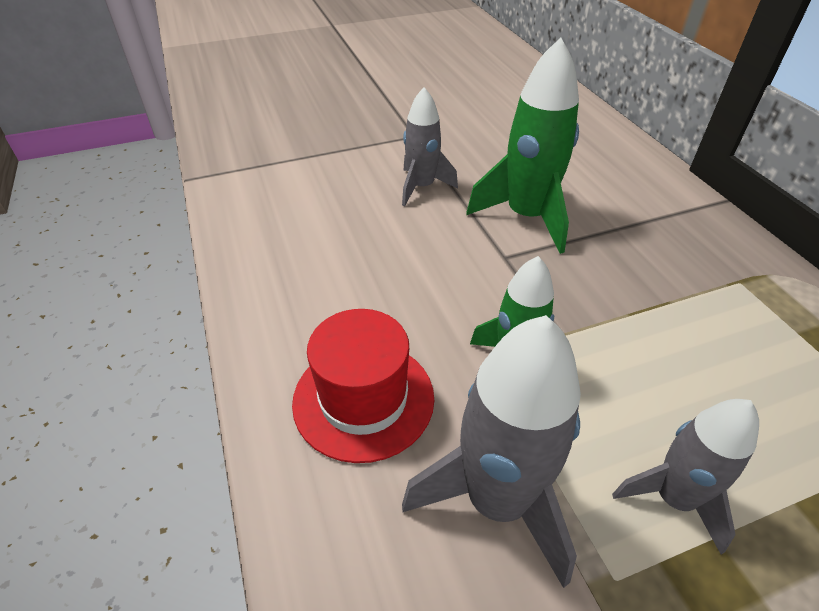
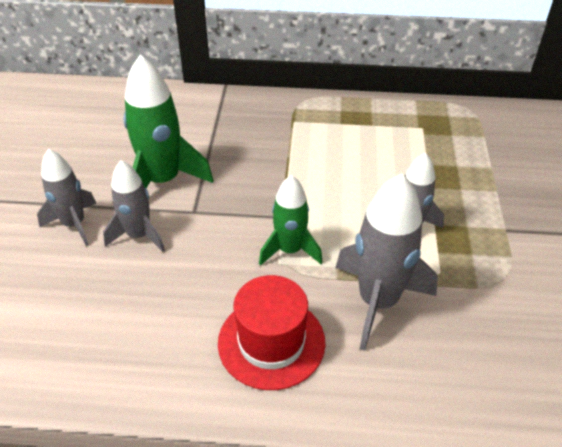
camera: 65 degrees left, 0 degrees up
(440, 232) = (139, 235): none -> grey rocket

